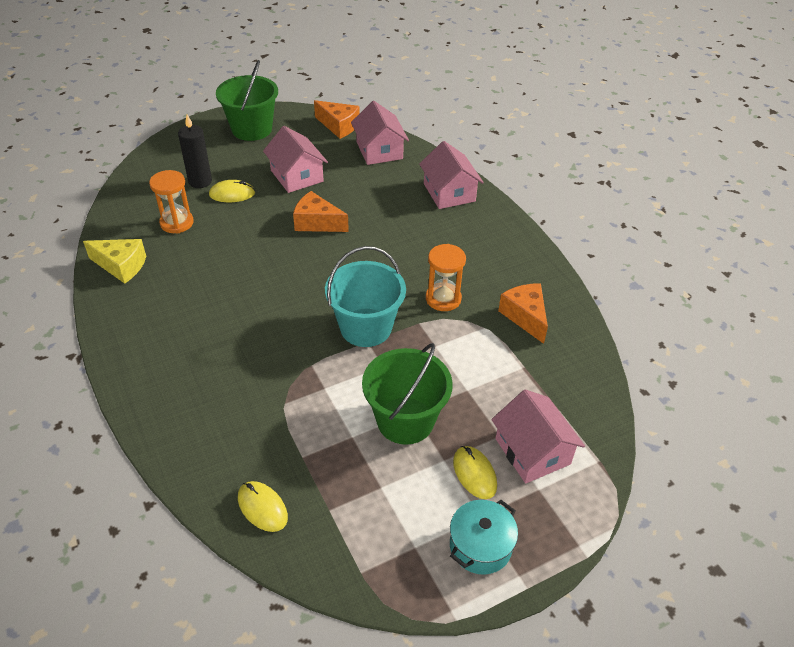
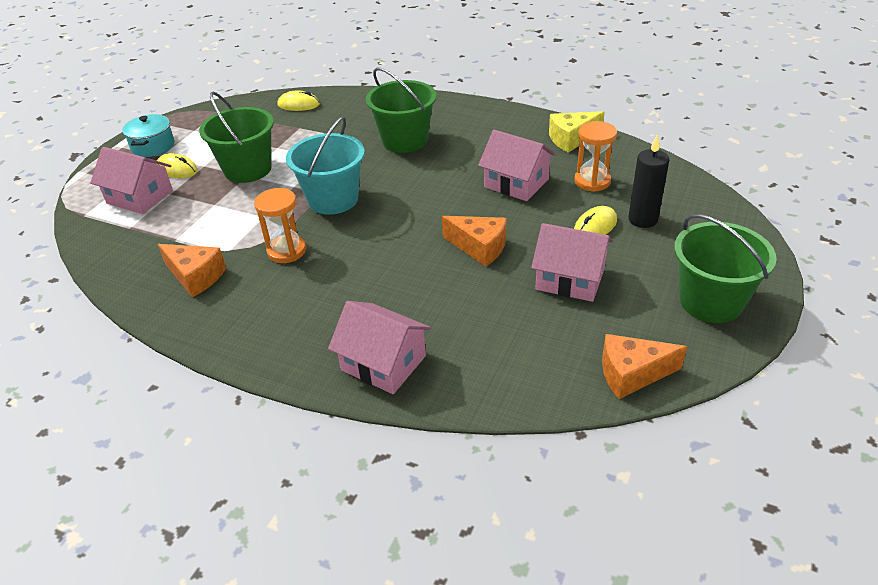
camera: 145 degrees right, 5 degrees down
(234, 358) = (405, 140): none -> green bucket
(317, 223) = (479, 247): orange cheese -> orange cheese turned 45 degrees clockwise
(379, 150) = (533, 370): pink house -> pink house (516, 183)

